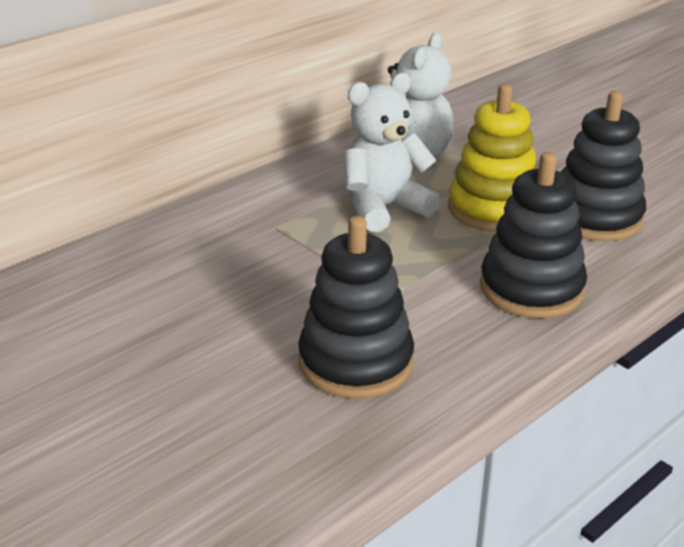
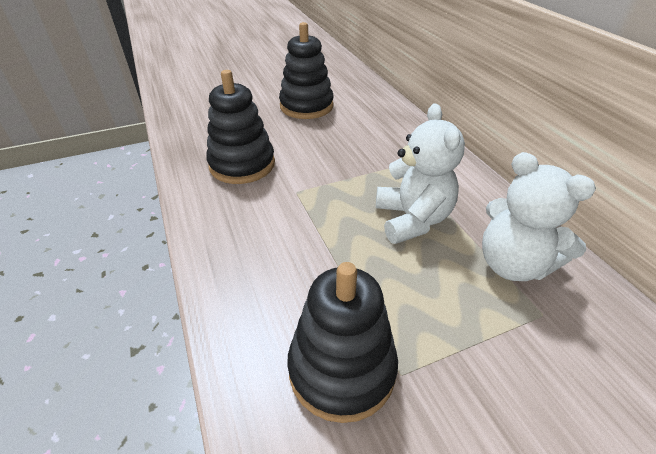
camera: 110 degrees right, 10 degrees up
(493, 209) = (389, 288): yellow stacking toy -> none
(531, 289) = (257, 263): black stacking toy -> black stacking toy (306, 106)

